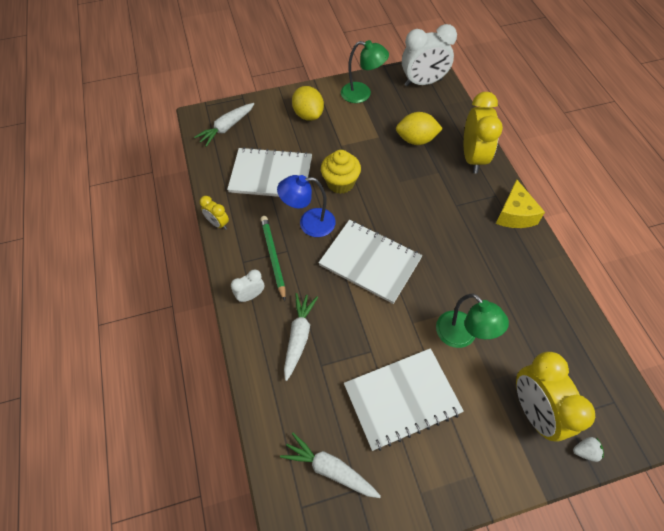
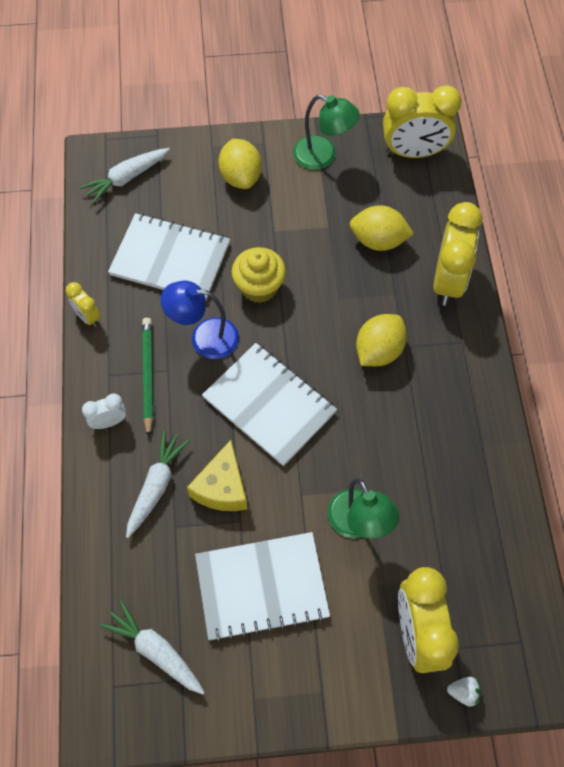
camera: 10 degrees right, 5 degrees up
(423, 82) = (414, 152): white clock -> yellow clock
(439, 211) = (378, 351): none -> yellow lemon
(514, 214) = (479, 374): yellow cheese -> yellow cheese (222, 487)

